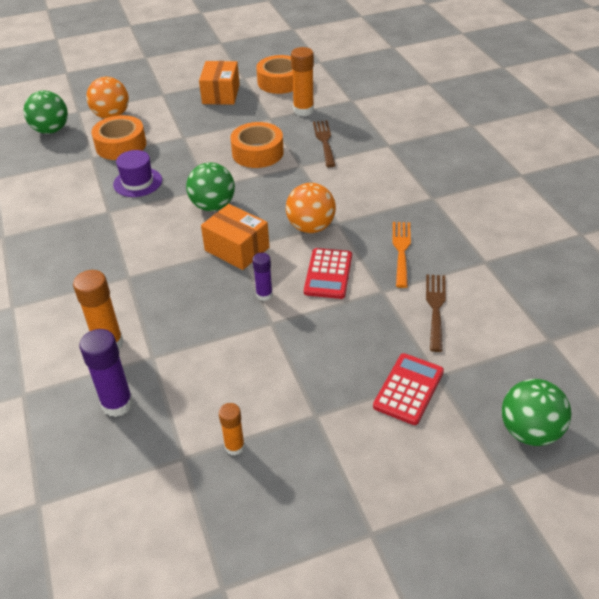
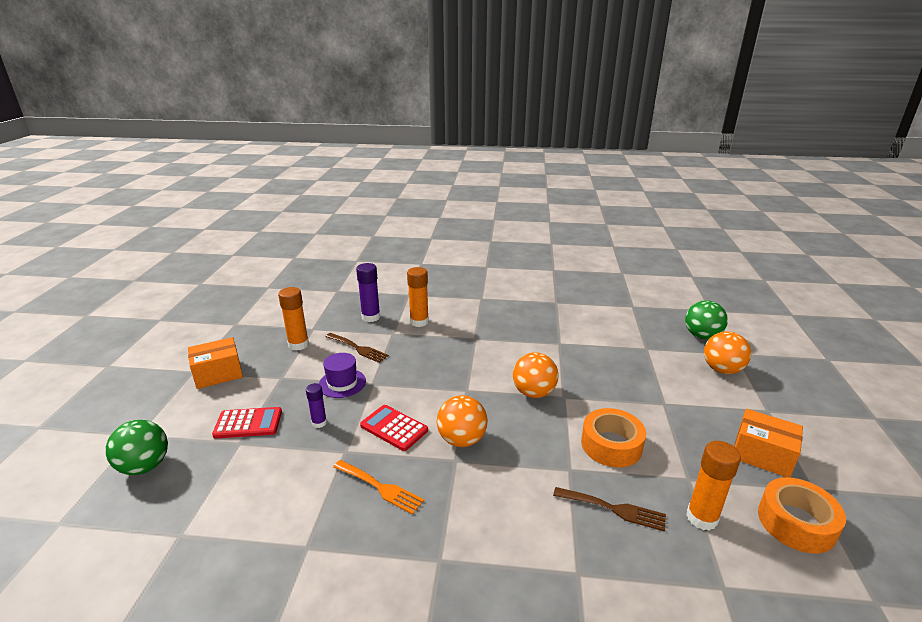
camera: 115 degrees right, 15 degrees down
(121, 145) = (661, 365): orange tape -> none
(137, 182) = (593, 363): purple hat -> purple hat (342, 383)
(213, 206) = (533, 393): green ball -> orange ball
(234, 447) = (298, 345): orange glue stick -> orange glue stick, size x1.67
(237, 249) = (466, 390): orange box -> orange box (218, 374)
(264, 295) = (402, 388): purple glue stick -> purple glue stick (319, 423)
(408, 389) = (248, 423): red calculator -> red calculator turned 60 degrees counterclockwise
(435, 308) = (295, 475): brown fork -> brown fork (358, 348)

